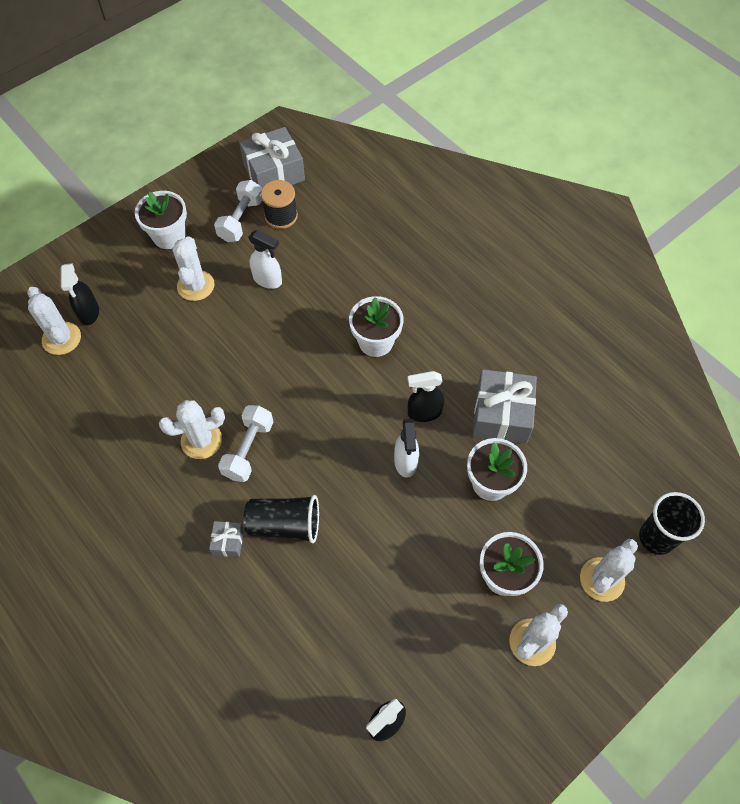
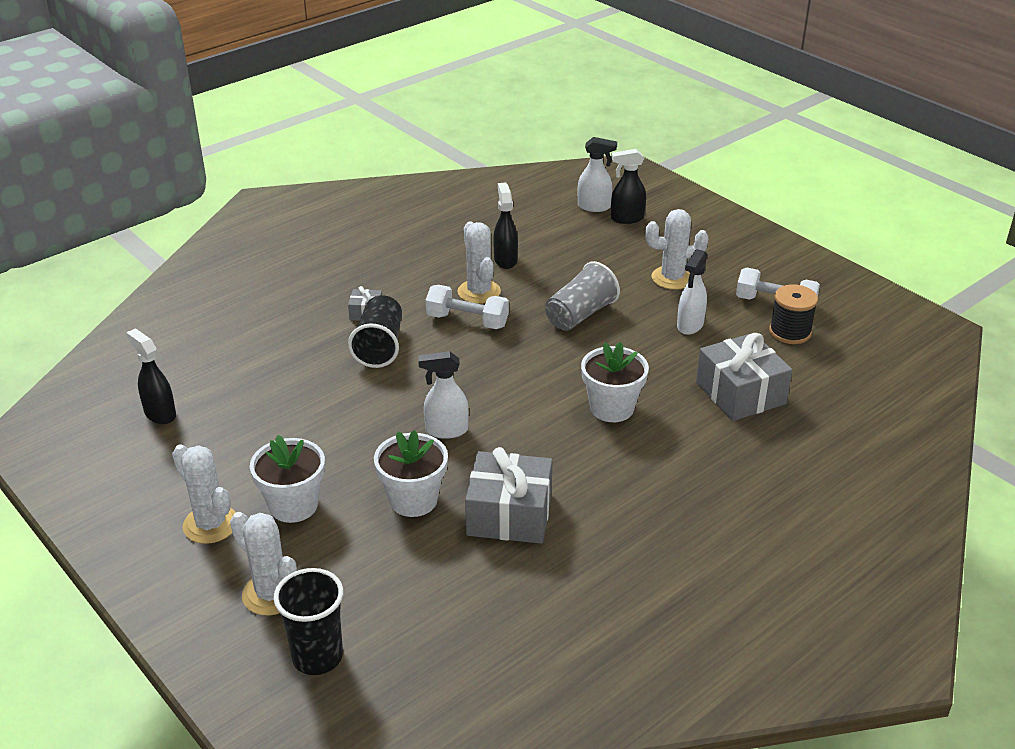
camera: 90 degrees right, 25 degrees down
(61, 338) = (594, 207): white cactus -> white spray bottle
(169, 236) = (738, 257): white flower pot -> none
(246, 358) = (580, 315): none -> grey cup
(274, 172) = (860, 324): grey gift -> grey gift (740, 393)
(424, 412) = (512, 446): black spray bottle -> black spray bottle (505, 260)

